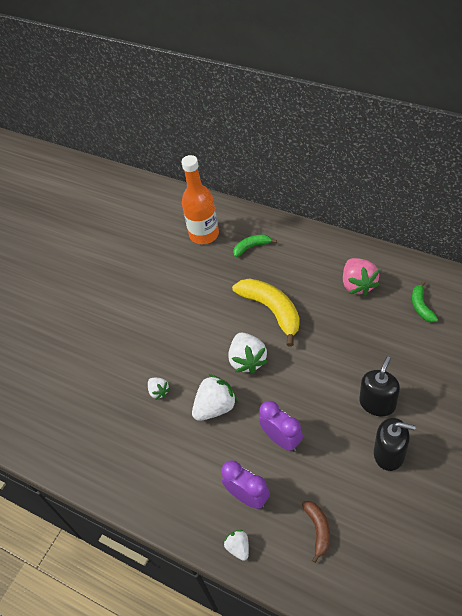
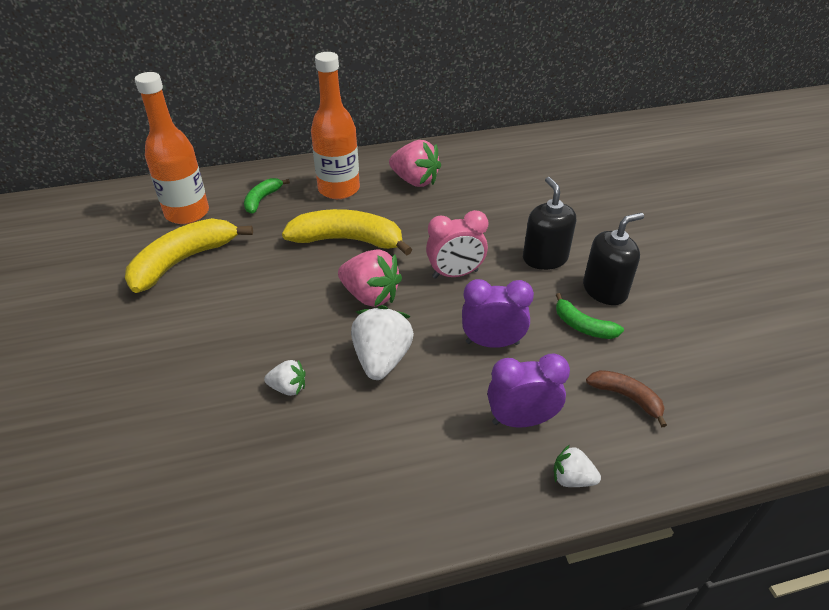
camera: 50 degrees left, 10 degrees down
(176, 271) = (183, 261): none -> yellow banana
(247, 360) = (370, 296): white strawberry -> pink strawberry
(303, 264) = (339, 189): none -> orange bottle
(309, 377) = (455, 274): none -> pink clock
(421, 306) = (492, 171): green banana -> green banana (583, 326)

